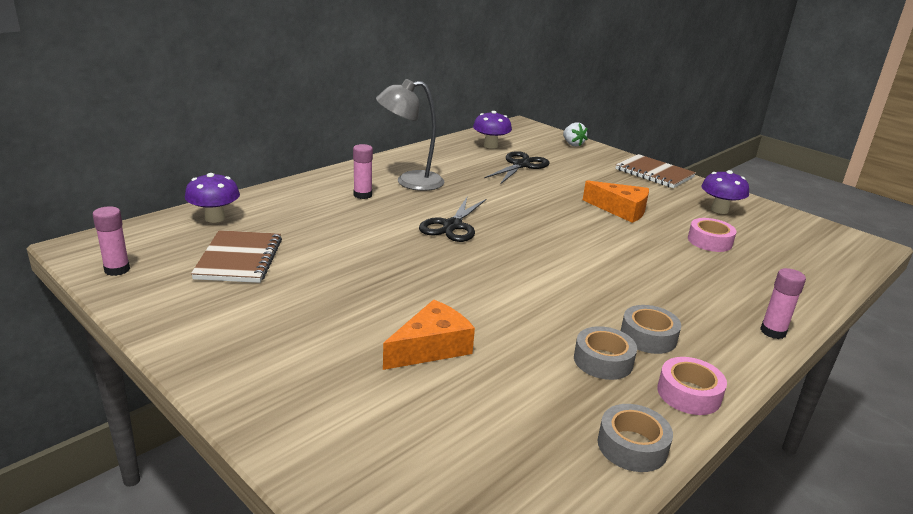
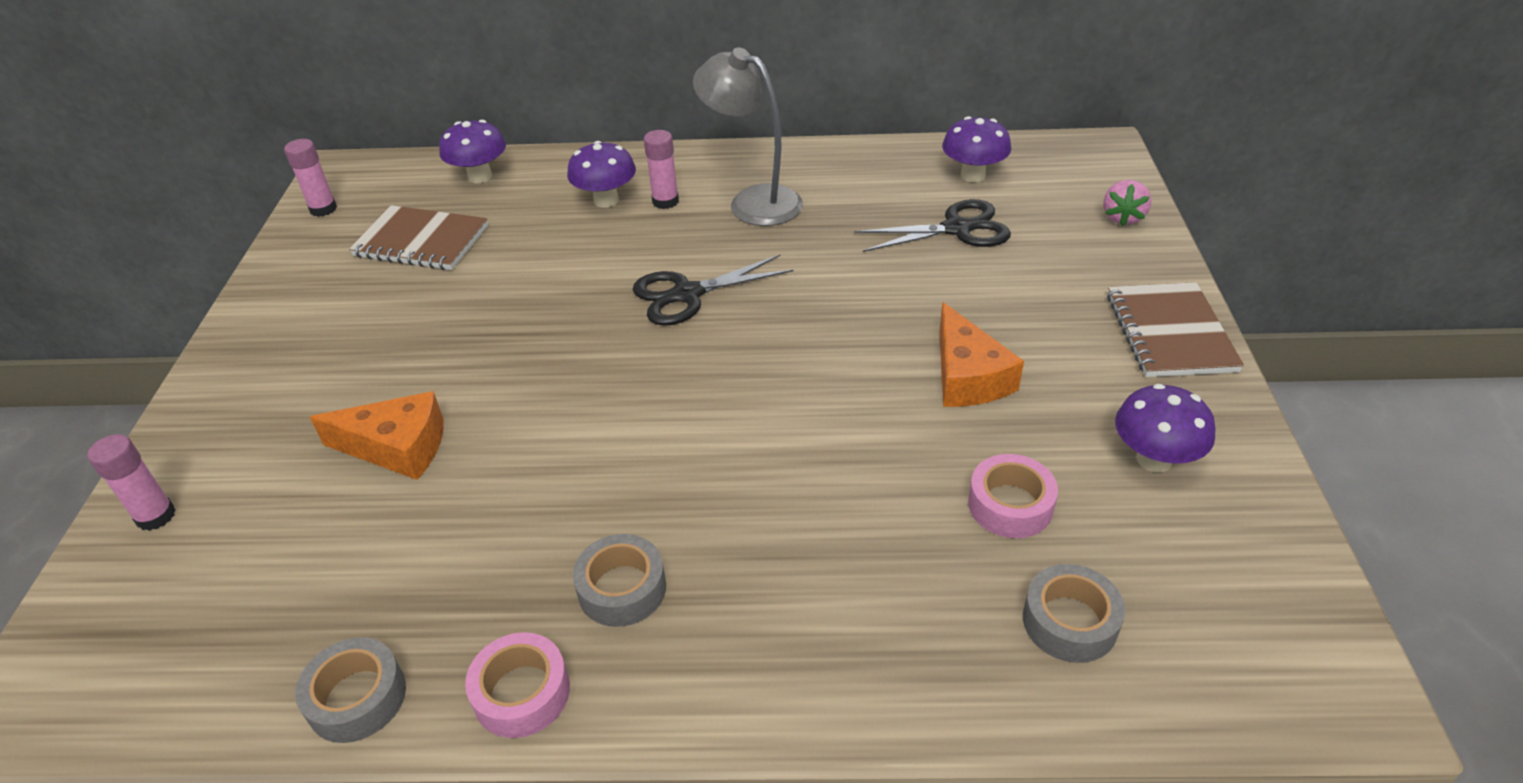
camera: 50 degrees right, 15 degrees up
(239, 259) = (421, 241): brown notebook -> brown notebook turned 60 degrees clockwise
(326, 204) = (606, 200): none -> purple mushroom
(572, 144) = (1122, 217): white strawberry -> pink strawberry
(603, 361) = (515, 581): grey tape -> grey tape (1069, 622)
(773, 332) = (798, 704): pink glue stick -> pink glue stick (156, 516)

